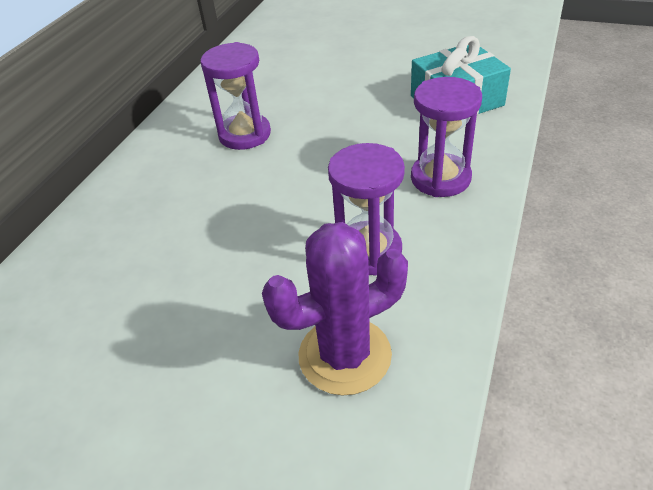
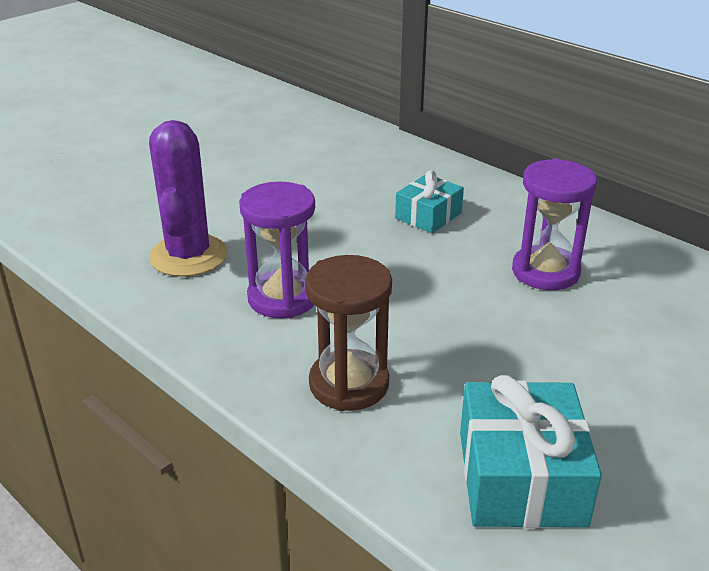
camera: 110 degrees right, 10 degrees down
(181, 212) = (428, 216): none -> turquoise gift
(440, 178) = (349, 384): purple hourglass -> brown hourglass

